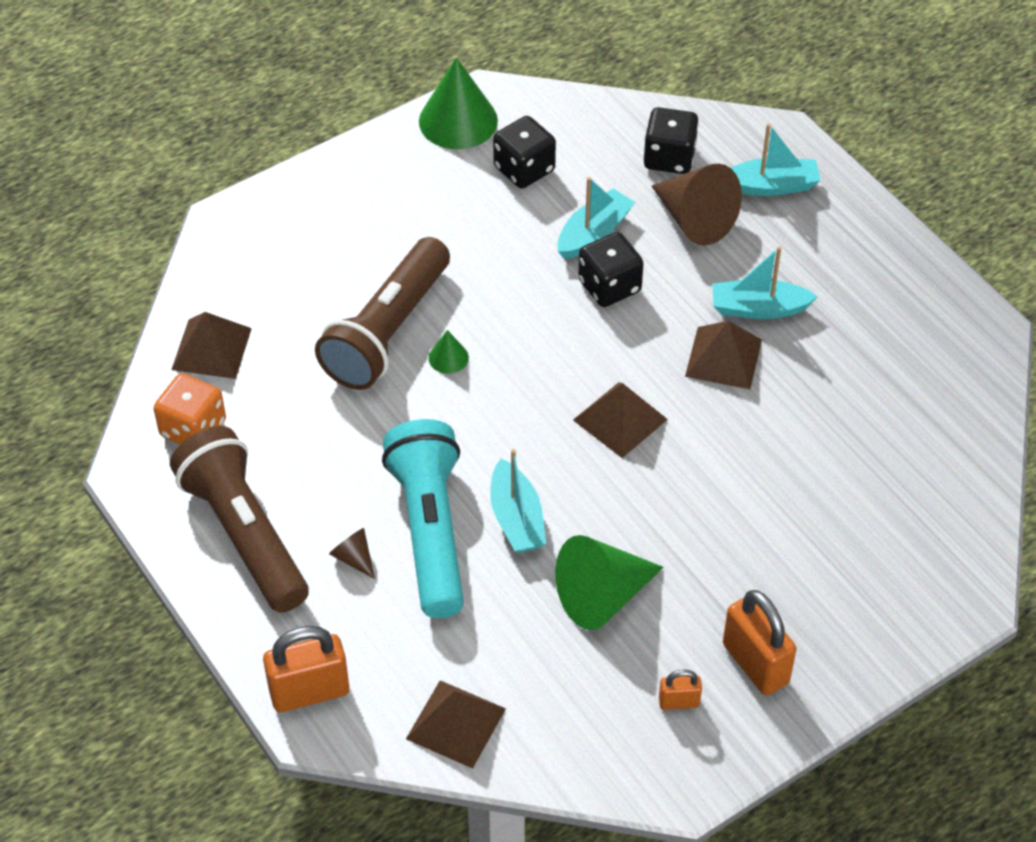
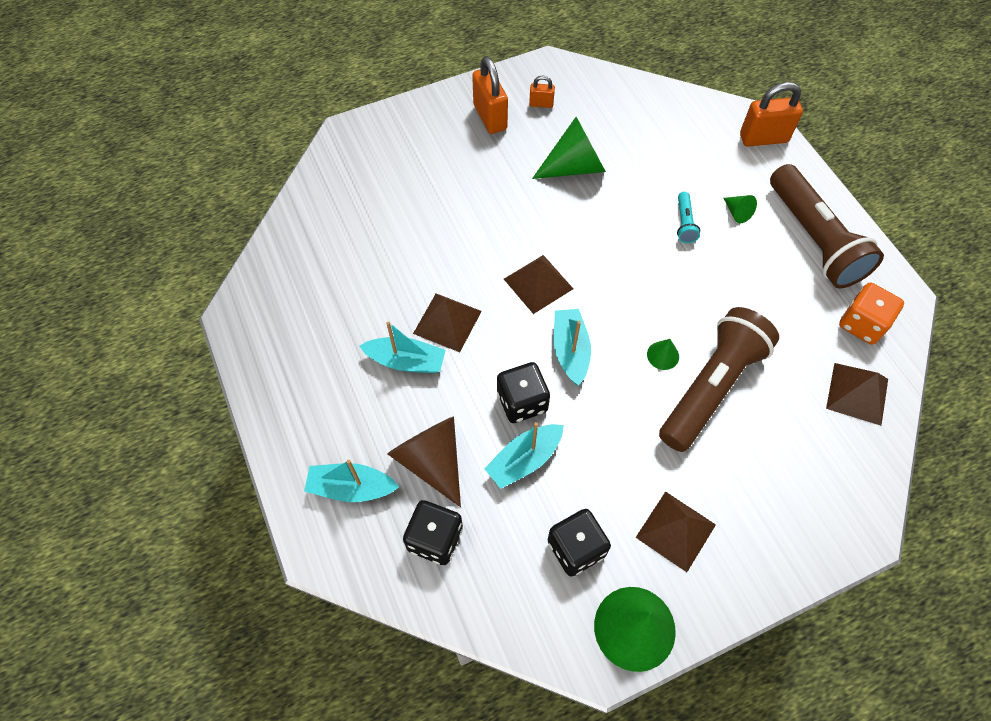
camera: 170 degrees left, 10 degrees up
(354, 558) = (737, 213): brown cone -> green cone
(430, 531) = (684, 223): turquoise flashlight -> turquoise flashlight, size x0.41
(456, 723) = (674, 110): brown pyramid -> brown pyramid (675, 531)
(516, 518) = (624, 223): turquoise boat -> turquoise boat (570, 350)

